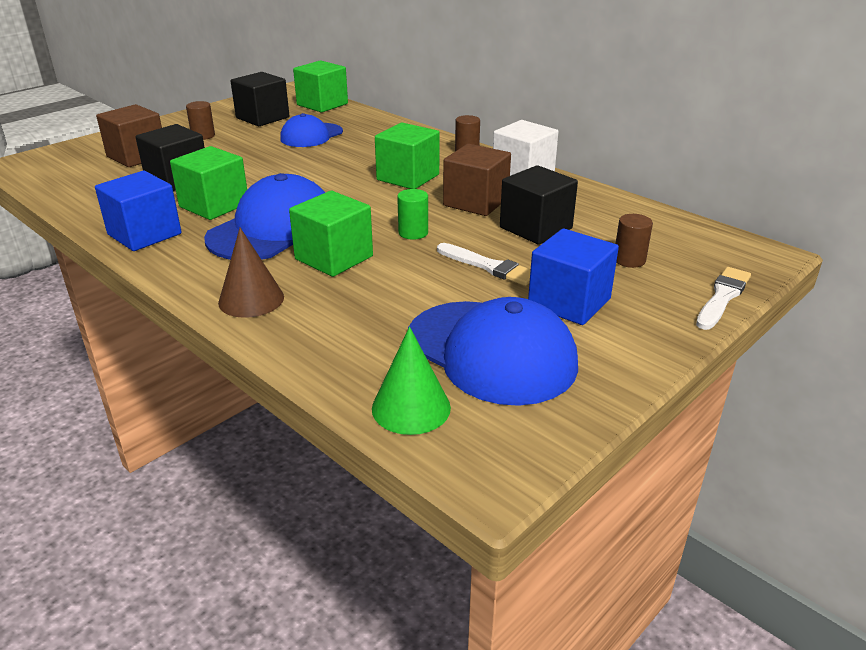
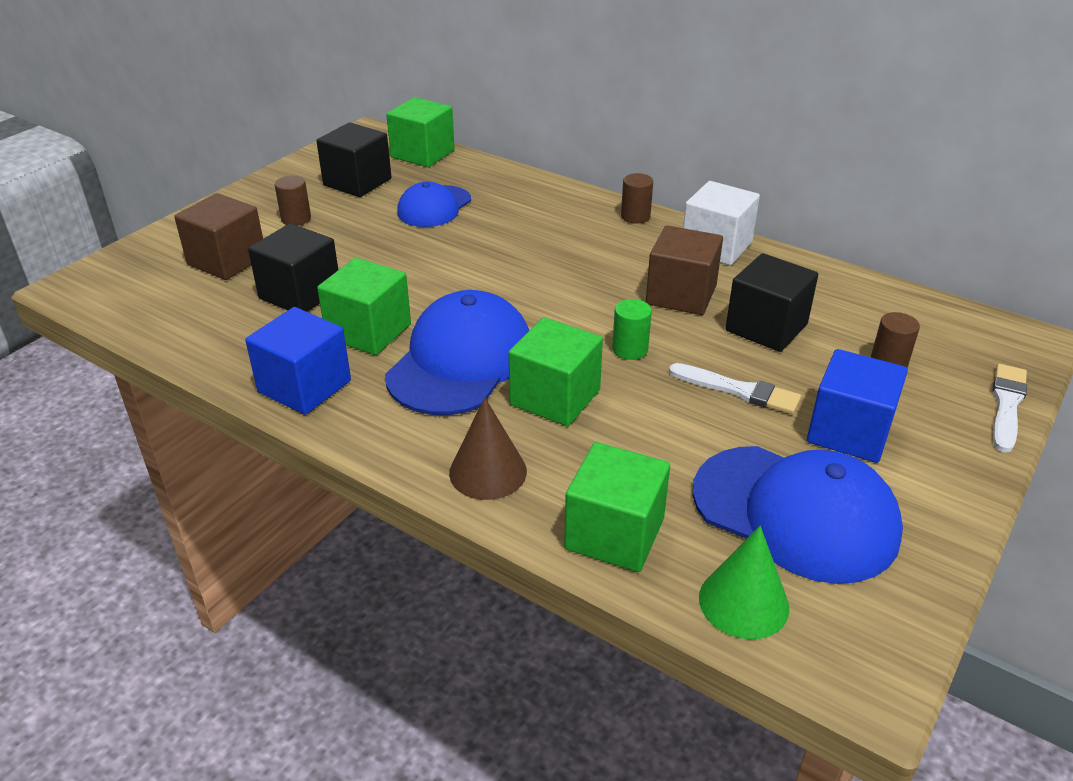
camera: 10 degrees left, 5 degrees up
(408, 177) = (584, 264): green cube -> green cube (614, 534)

